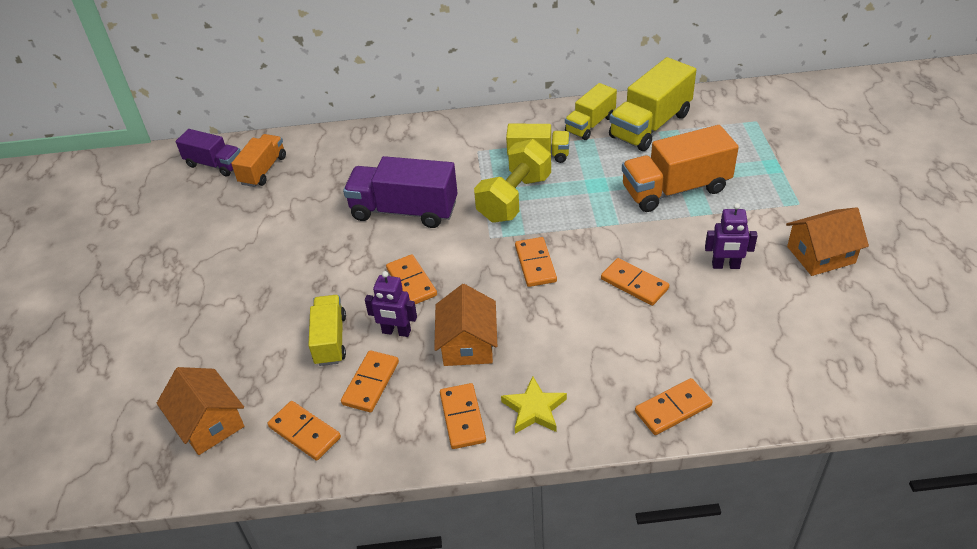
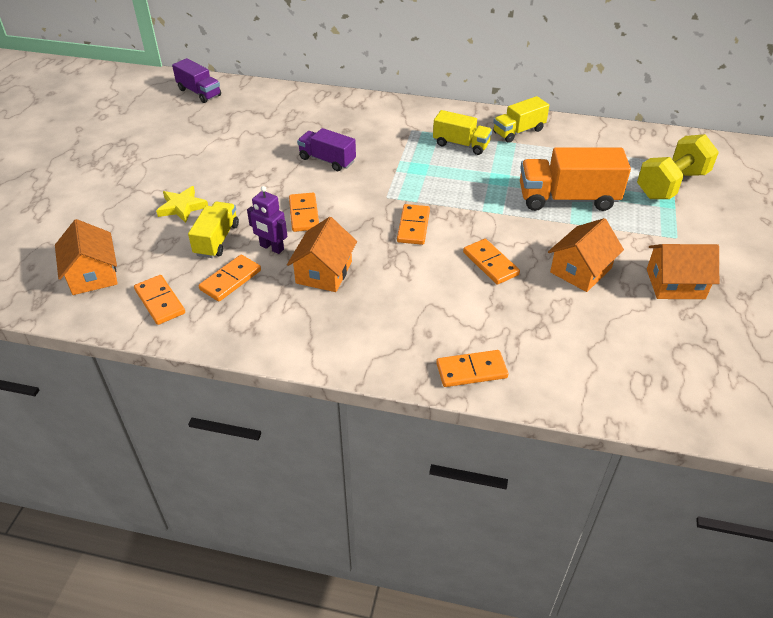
camera: 15 degrees right, 0 degrees up
(263, 170) = (233, 105): orange truck -> none
(404, 211) = (327, 160): purple truck -> purple truck, size x0.61
(463, 418) = (289, 326): orange domino -> none
(514, 198) = (423, 172): yellow dumbbell -> yellow dumbbell (671, 184)
(534, 409) = (351, 337): yellow star -> yellow star (182, 207)
(650, 125) = (571, 144): yellow truck -> none
(725, 266) = (580, 270): purple robot -> orange house

